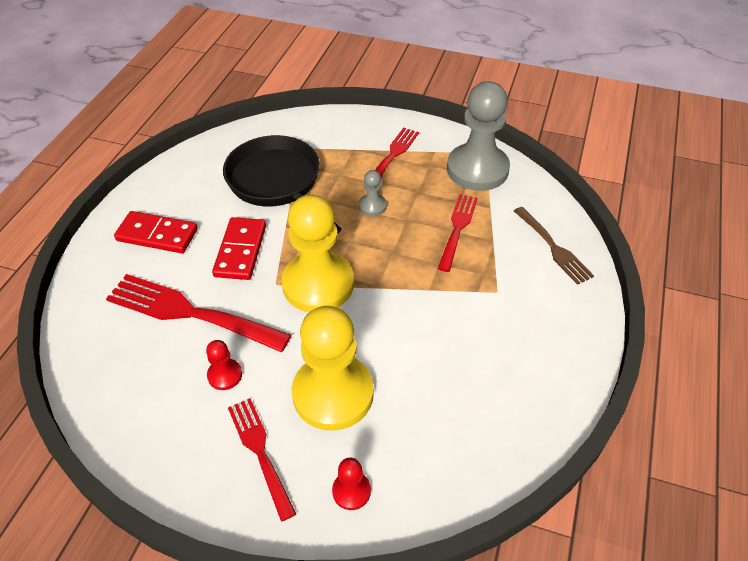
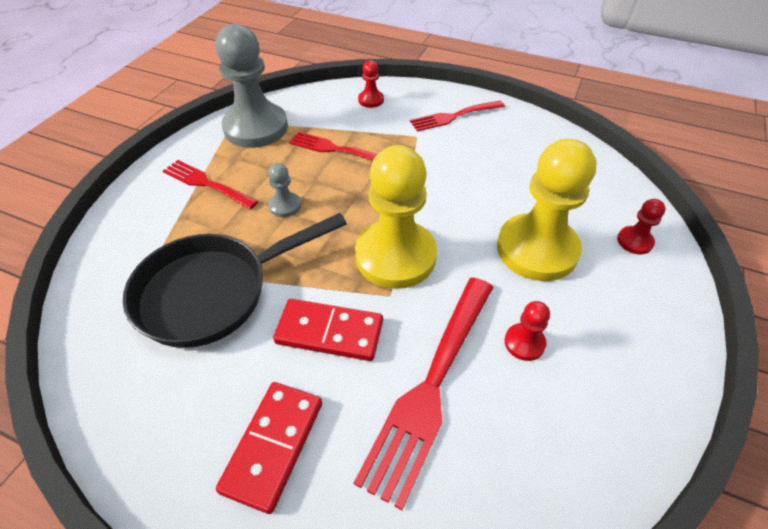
camera: 85 degrees left, 0 degrees up
(260, 452) = (613, 308): red fork -> red fork (454, 116)
(553, 247) = (371, 100): brown fork -> red pawn

